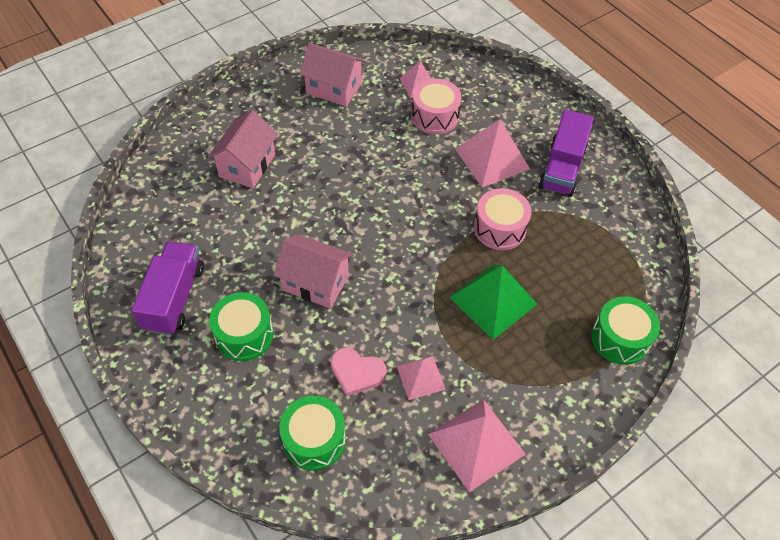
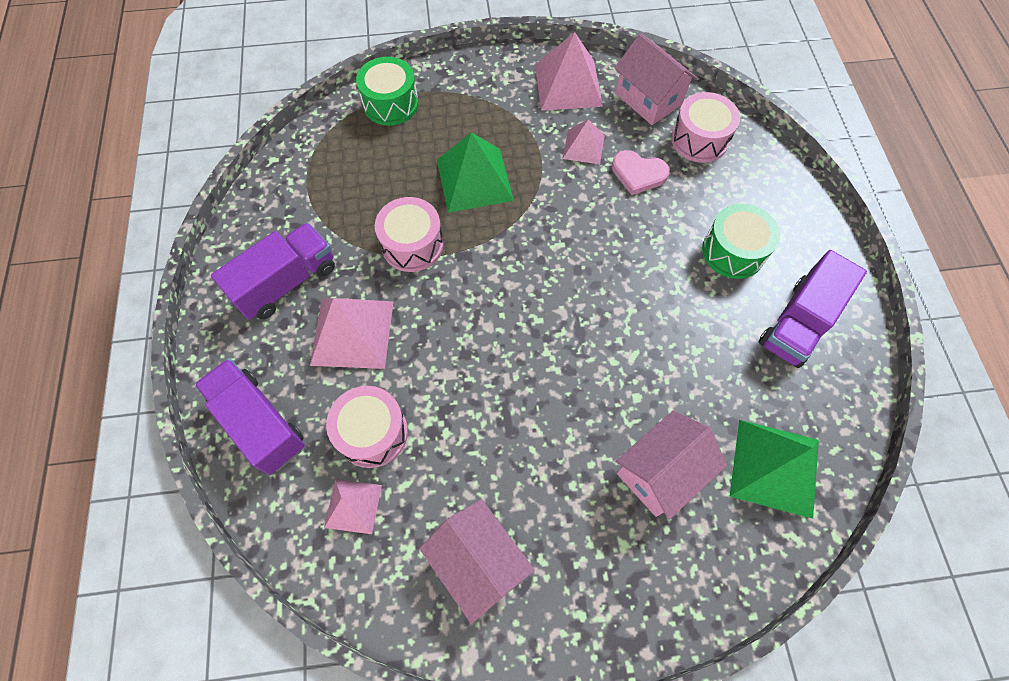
camera: 150 degrees left, 10 degrees up
(172, 196) = (775, 467): none -> green pyramid
(314, 440) = (699, 139): green drum -> pink drum
(315, 283) = (639, 273): pink house -> pink house (648, 99)
(356, 372) = (638, 174): pink heart -> pink heart turned 150 degrees clockwise
(503, 96) = (259, 423): none -> purple truck

